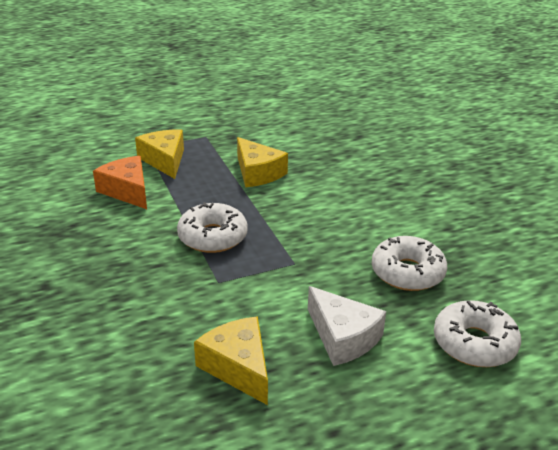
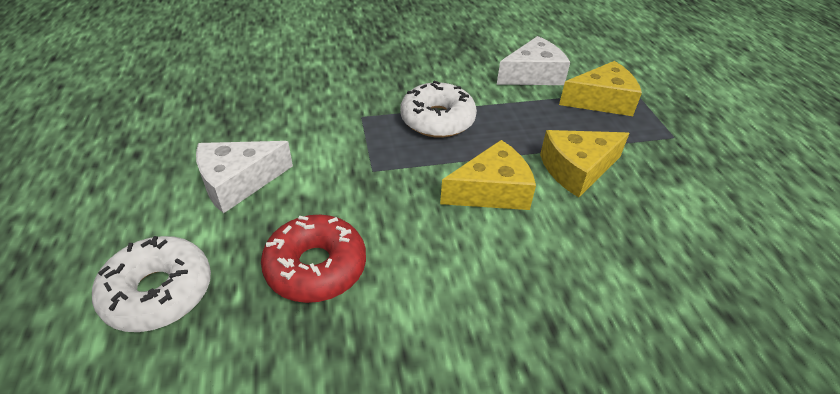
camera: 100 degrees right, 10 degrees up
(127, 191) = (533, 75): orange cheese -> white cheese
(238, 367) = (242, 114): yellow cheese -> yellow cheese (491, 191)
(407, 272) = (316, 267): white donut -> red donut

